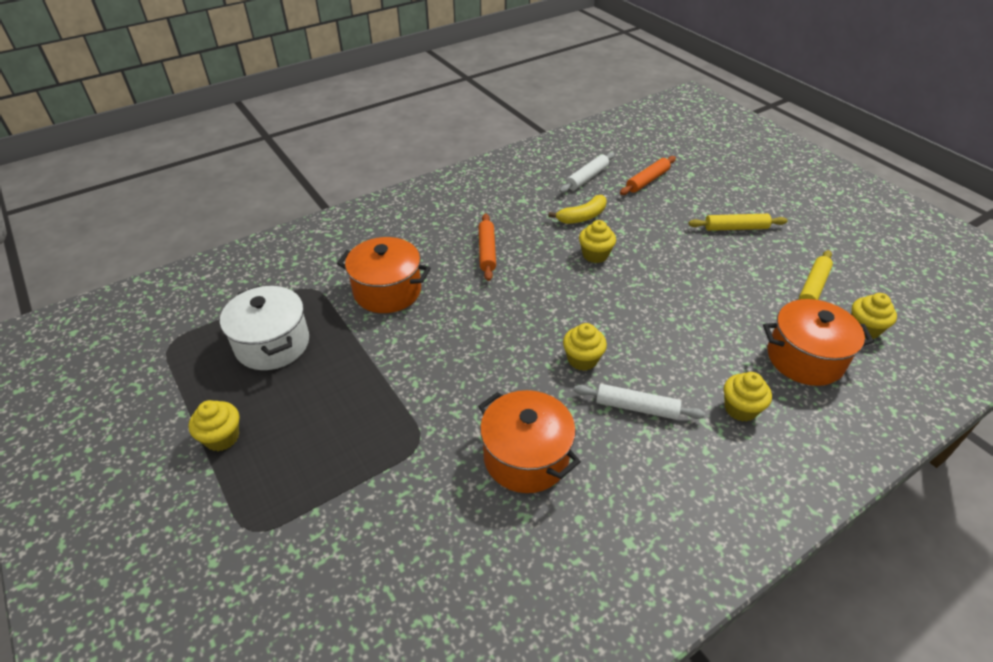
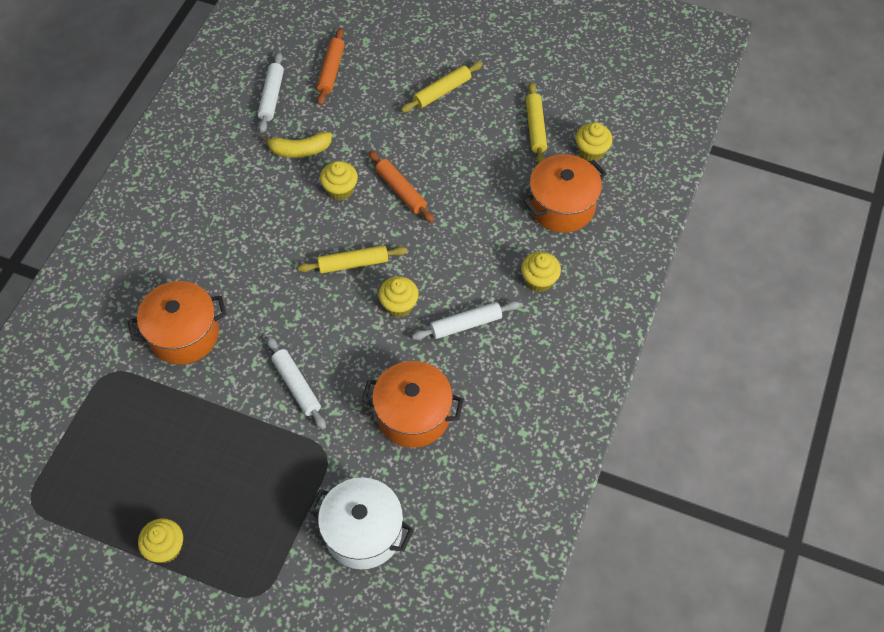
camera: 35 degrees left, 15 degrees up
(272, 344) = (127, 446): white pot -> white pot (363, 532)
(441, 374) = (296, 386): none -> white rolling pin
(487, 251) = (241, 239): orange rolling pin -> orange rolling pin (401, 190)
(565, 309) = (353, 263): none -> yellow rolling pin
(582, 217) = (300, 150): yellow banana -> yellow banana turned 60 degrees clockwise

